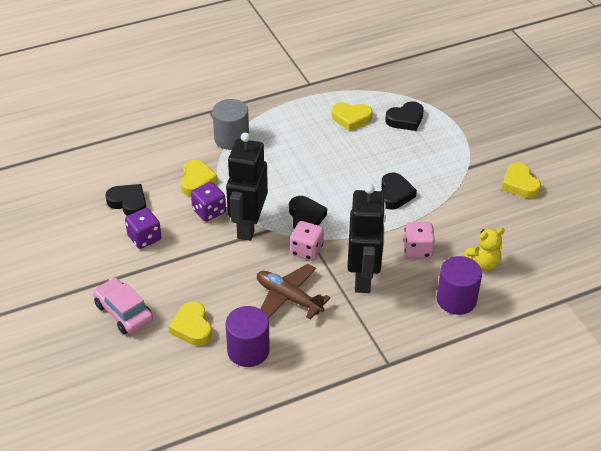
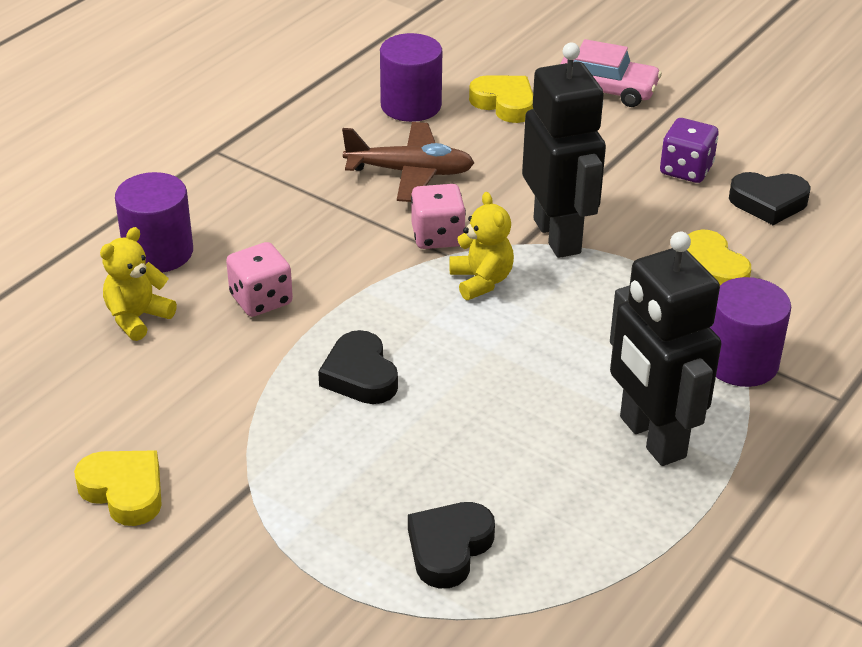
camera: 150 degrees right, 5 degrees down
(209, 211) = (639, 235): purple dice -> none
(231, 138) = (740, 362): grey cylinder -> purple cylinder
(305, 217) = (481, 281): black heart -> yellow teddy bear
(351, 118) = (563, 501): yellow heart -> none
(363, 278) = (321, 231): black robot -> black robot (651, 437)

